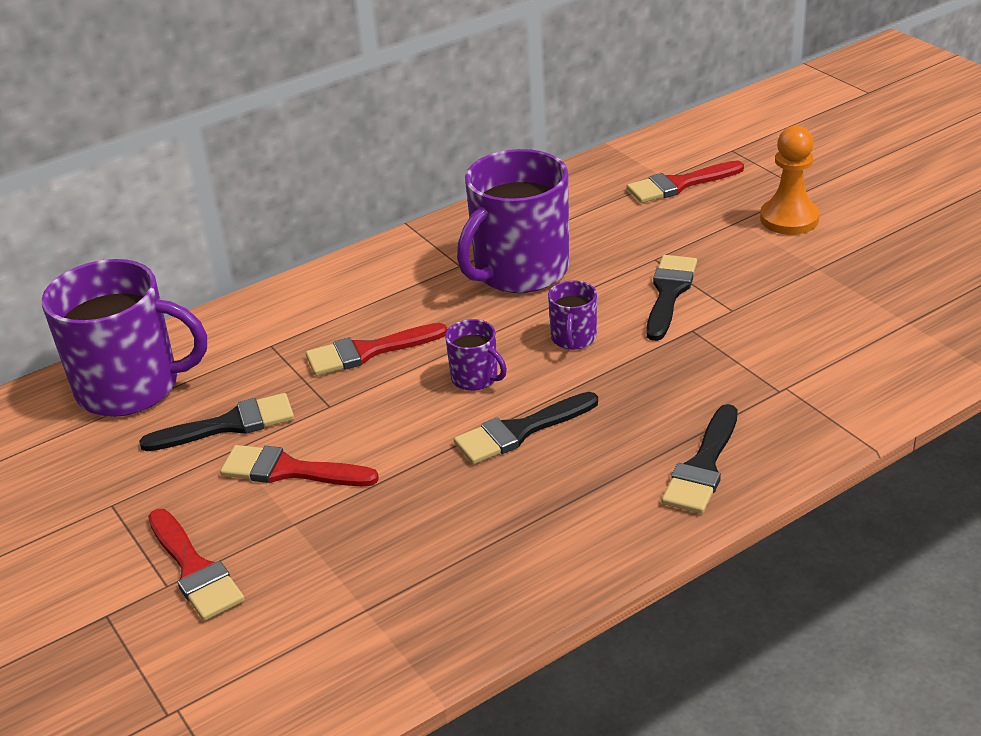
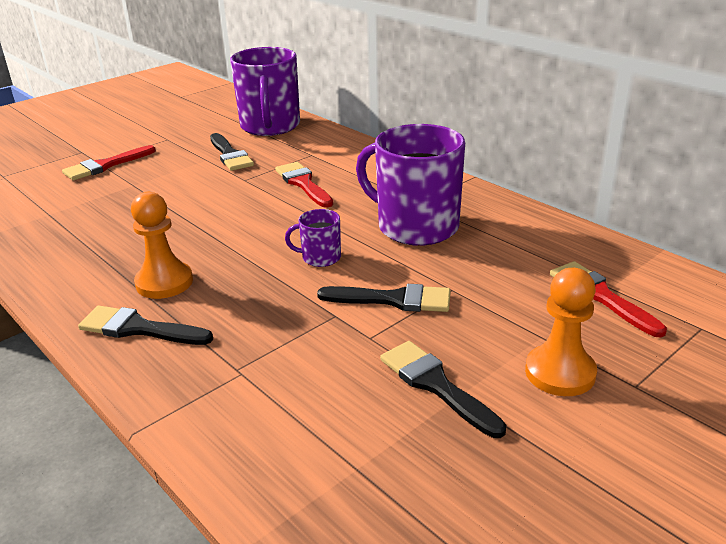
camera: 80 degrees right, 5 degrees down
(289, 470) = (182, 177): red brush -> none
(475, 378) = (269, 223): purple mug -> none
(520, 431) = (203, 246): black brush -> black brush (435, 385)
(605, 457) = (164, 282): none -> orange pawn

